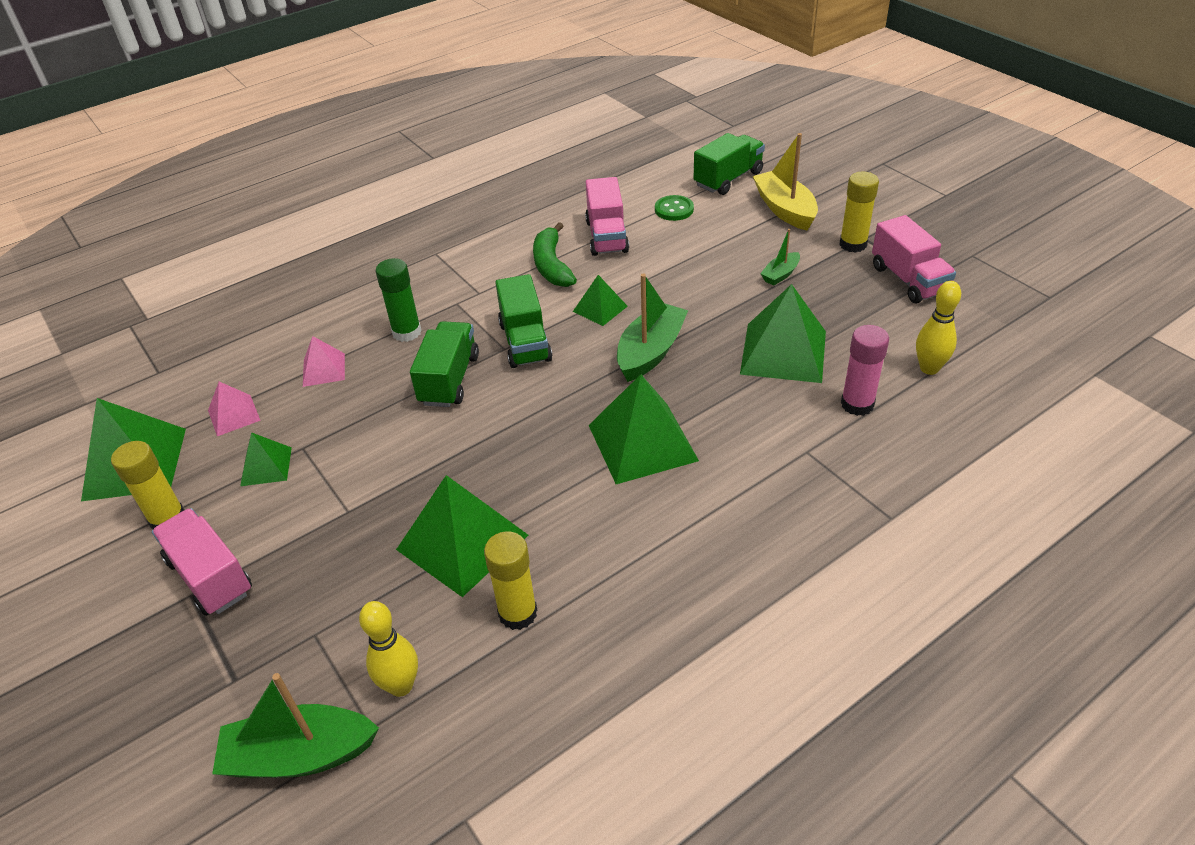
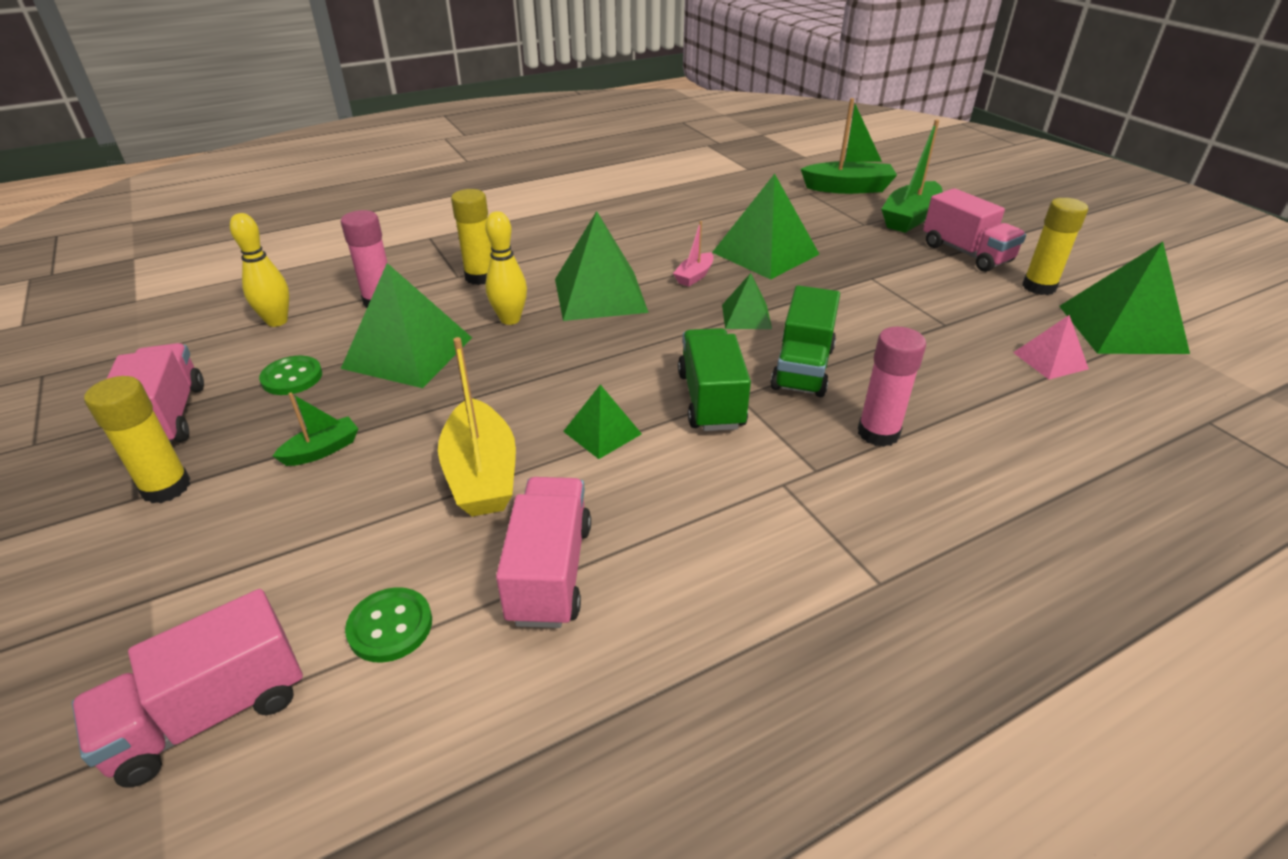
camera: 175 degrees left, 5 degrees down
(266, 466) = (973, 313): green pyramid -> green pyramid (746, 316)
(323, 369) = (971, 397): pink pyramid -> none
(401, 686) = (795, 203): yellow bowling pin -> yellow bowling pin (510, 319)
(407, 332) = (878, 433): green glue stick -> pink glue stick
(518, 613) = (720, 221): yellow glue stick -> yellow glue stick (480, 277)
(547, 486) = (694, 276): none -> pink boat
(552, 265) = (661, 519): green banana -> none
(650, 352) = (557, 370): green boat -> green boat (910, 218)
(728, 179) = (210, 713): green truck -> pink truck
(785, 209) = (188, 587): yellow boat -> yellow boat (481, 474)
(855, 319) = (292, 377): none -> green button

